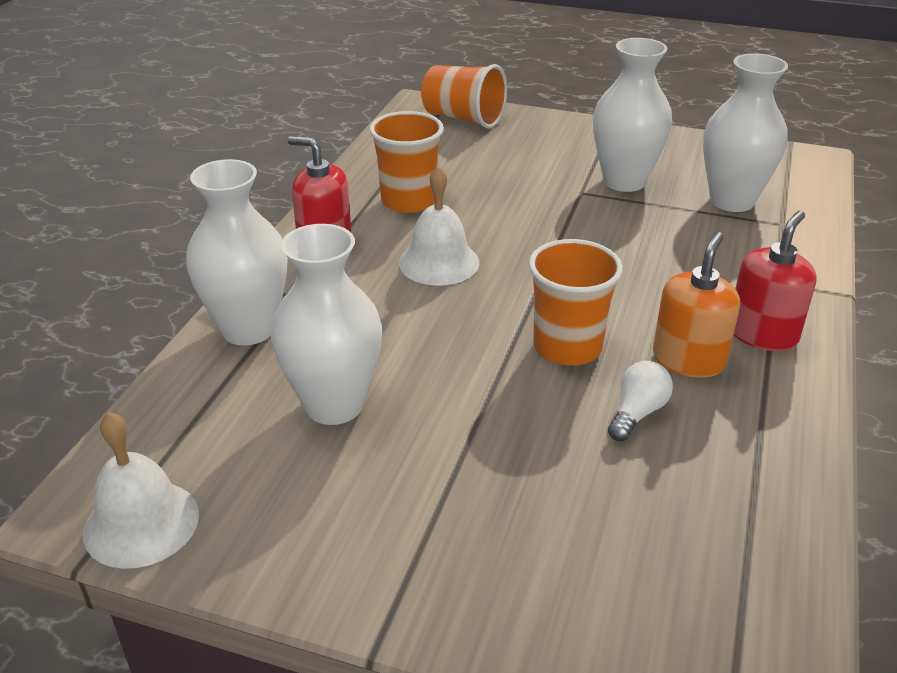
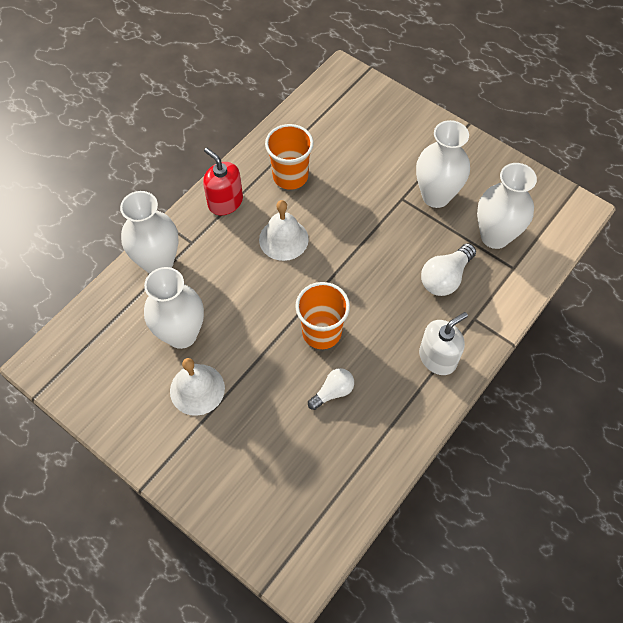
camera: 20 degrees right, 25 degrees up
(141, 523) = (68, 380): white bell -> white bell (197, 389)
(463, 118) = (364, 97): orange cup -> none
(688, 360) = (383, 363): orange soap dispenser -> none
(701, 251) = (445, 278): none -> white light bulb
(762, 334) = (437, 358): red soap dispenser -> white soap dispenser

